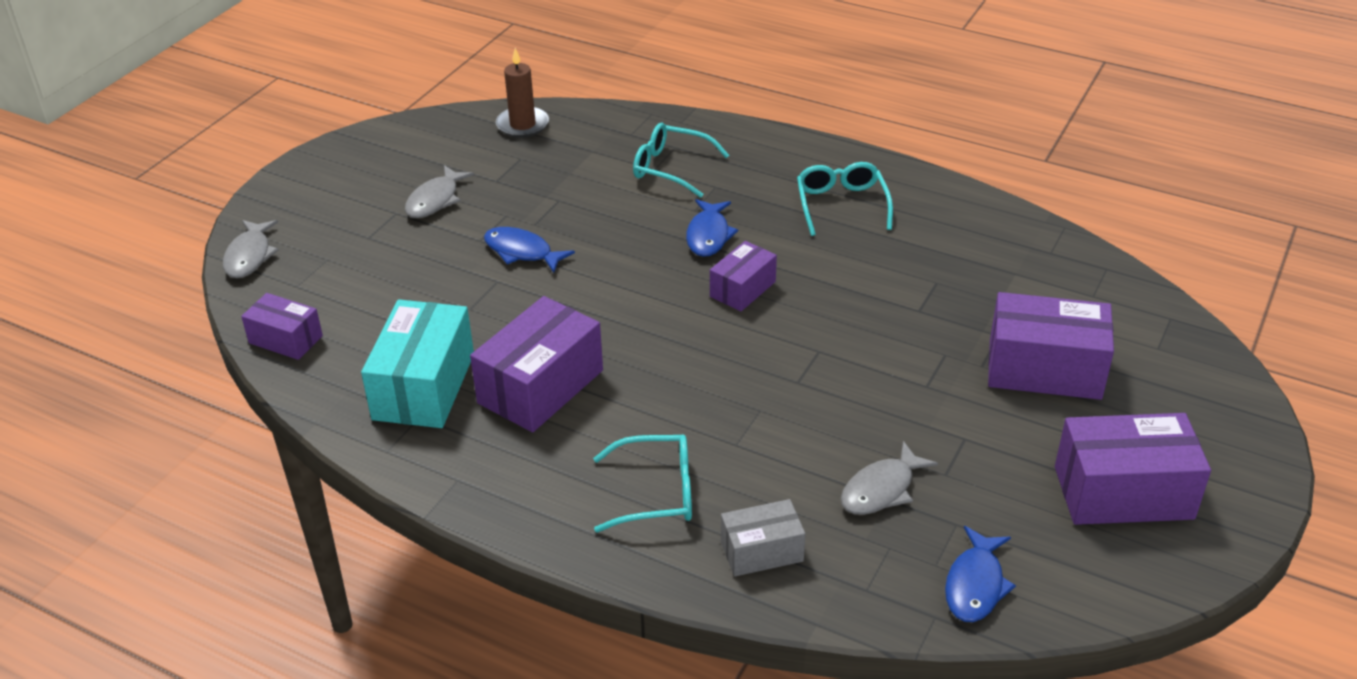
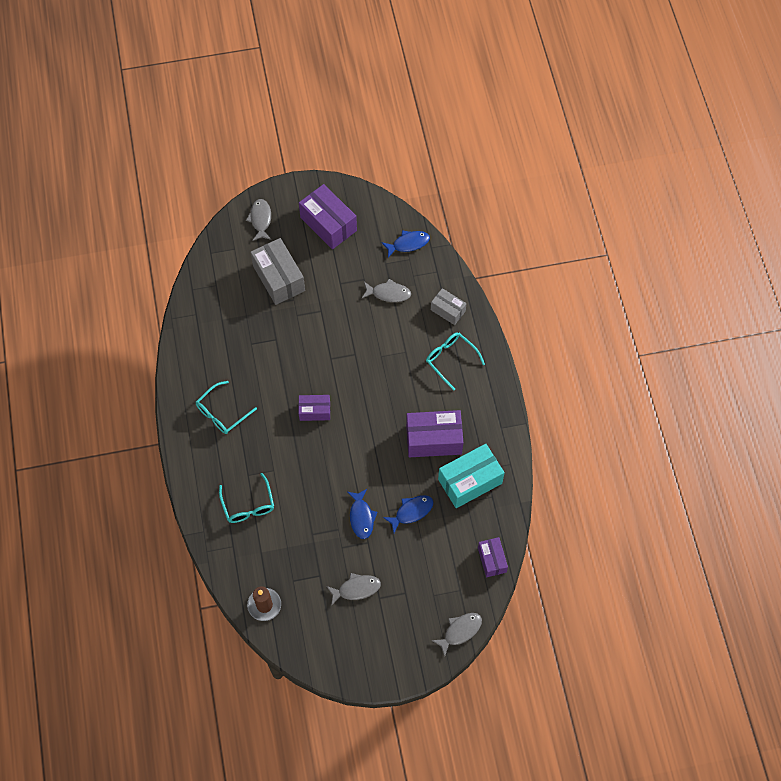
camera: 130 degrees left, 25 degrees up
(708, 235) = (288, 450): blue fish -> blue fish (411, 512)
(1044, 369) = (279, 278): purple box -> grey box
(1205, 408) = (260, 219): none -> grey fish

